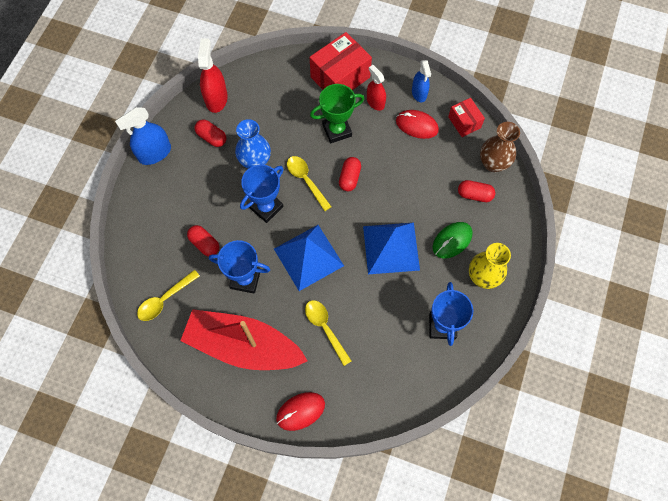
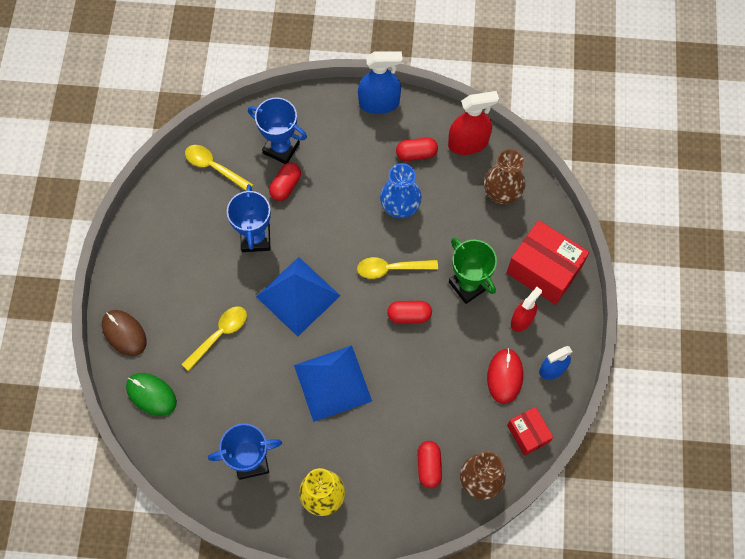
camera: 75 degrees right, 0 degrees up
(155, 153) = (379, 103): blue spray bottle -> blue spray bottle turned 135 degrees clockwise
(212, 137) = (416, 154): red capsule -> red capsule turned 60 degrees clockwise
(243, 346) = (181, 258): red boat -> none
(266, 207) = (346, 235): blue trophy -> blue trophy (281, 148)
(268, 87) = (501, 194): none -> brown vase
(300, 411) = (124, 333): red mouse -> brown mouse
(306, 181) = (391, 268): yellow spoon -> yellow spoon turned 135 degrees counterclockwise
(452, 240) = (360, 451): green mouse -> green mouse (151, 395)
(464, 122) = (528, 434): red box -> red box turned 75 degrees counterclockwise

